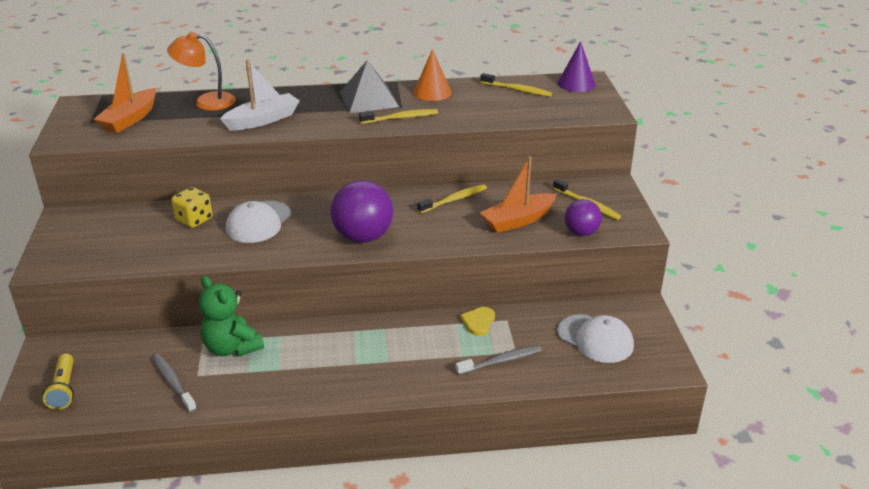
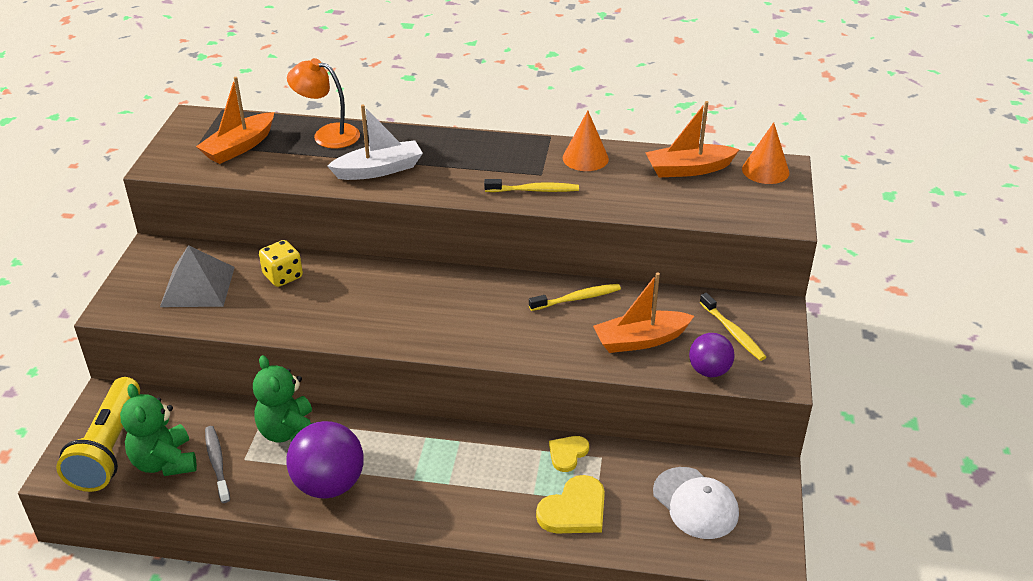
camera: 15 degrees right, 5 degrees up
(64, 389) = (109, 448): yellow flashlight -> yellow flashlight, size x1.82
(122, 391) = (164, 462): none -> green teddy bear
(258, 222) = (349, 291): white cap -> none
(363, 237) = (455, 331): purple ball -> purple ball (329, 484)
(369, 99) = (508, 157): grey pyramid -> grey pyramid (197, 286)
(501, 361) = (574, 510): grey toothbrush -> yellow heart
(517, 90) = (688, 169): yellow toothbrush -> orange boat
(576, 84) = (765, 170): purple cone -> orange cone

